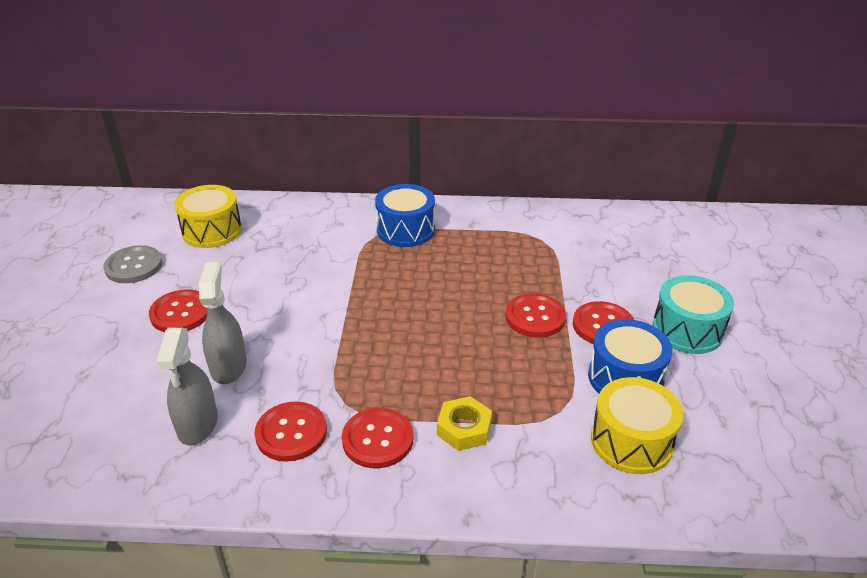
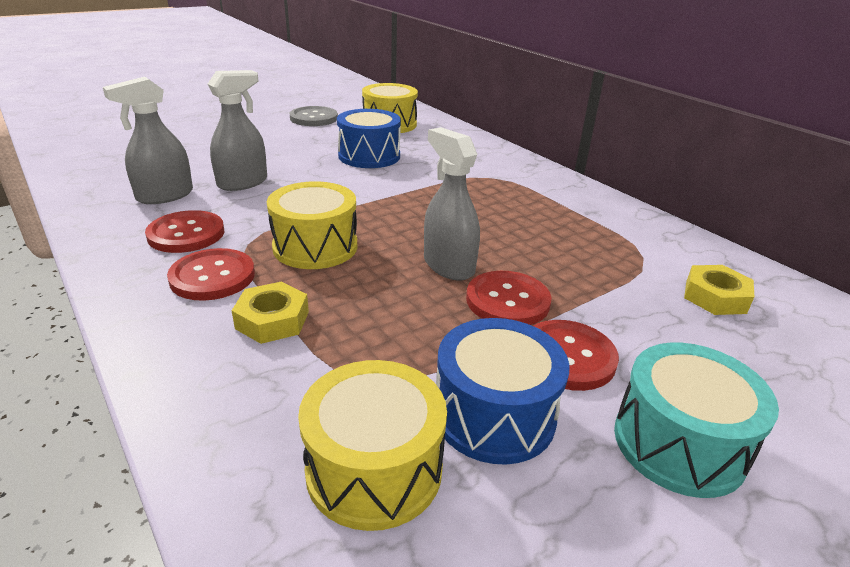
camera: 50 degrees right, 5 degrees down
(181, 313) = (283, 147): red button -> none
(387, 369) = (315, 246): none -> yellow drum
(405, 230) = (521, 186): blue drum -> blue drum (369, 156)
(474, 319) = (448, 265): none -> grey spray bottle
(599, 242) = (715, 297): none -> yellow nut

